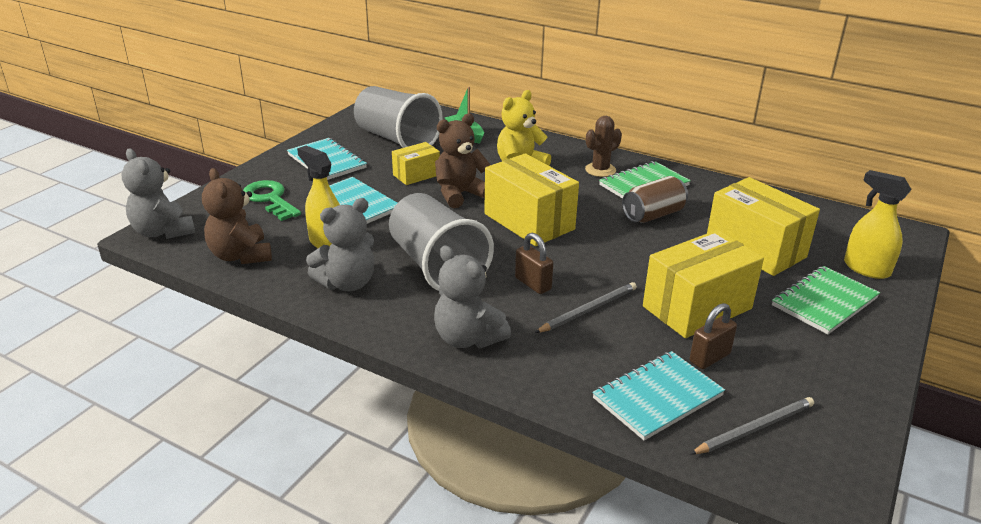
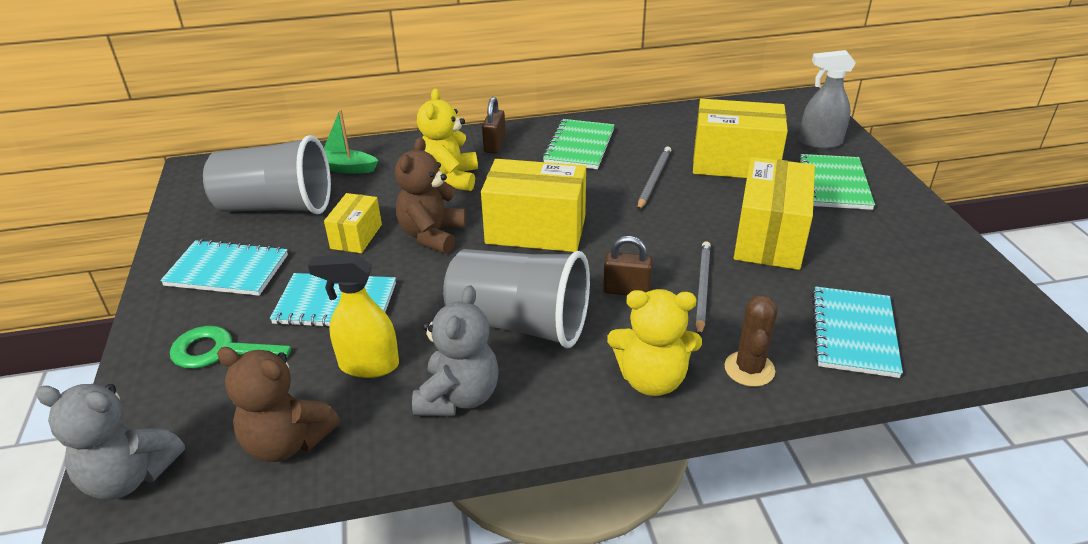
camera: 40 degrees left, 5 degrees up
(468, 338) = (652, 379): grey teddy bear -> yellow teddy bear
(600, 170) = (524, 148): brown cactus -> brown cactus (749, 369)
(653, 215) = (625, 171): brown can -> none
(709, 358) = (836, 276): brown padlock -> brown padlock (494, 145)
(755, 429) = (939, 316): grey pencil -> grey pencil (654, 179)
(866, 269) = (819, 143): yellow spray bottle -> grey spray bottle

